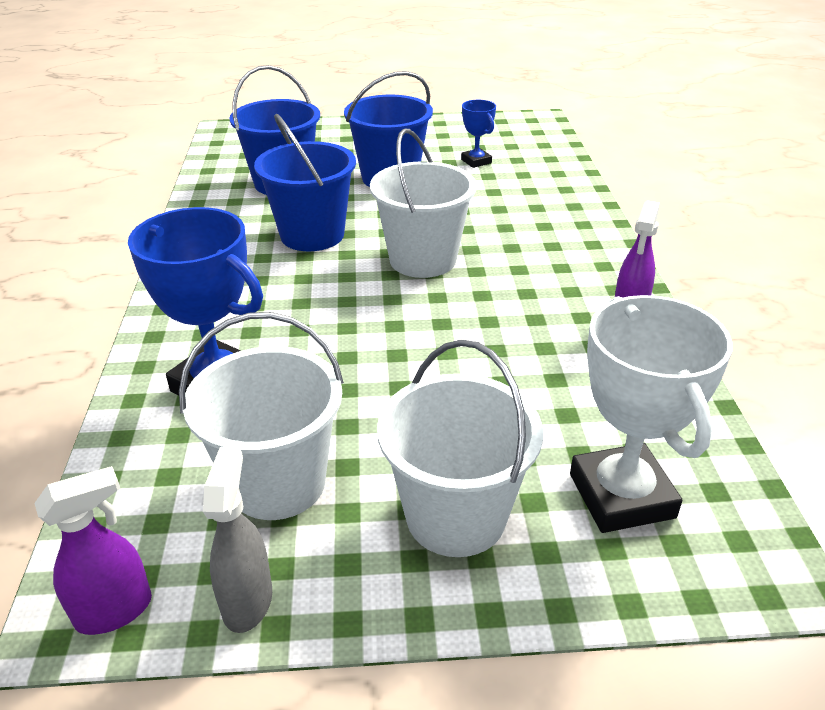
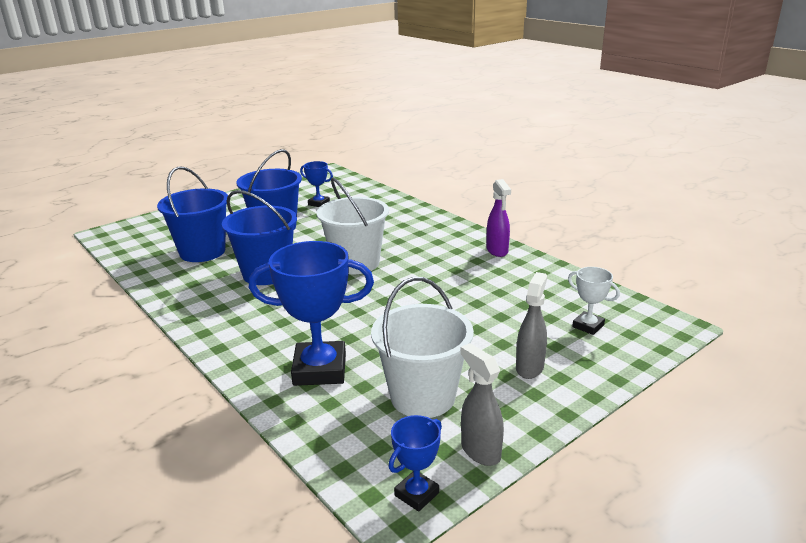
camera: 35 degrees left, 10 degrees down
(115, 611) = (416, 494): purple spray bottle -> blue trophy
(456, 516) = (529, 367): white bucket -> grey spray bottle
(621, 496) = (588, 326): white trophy -> white trophy, size x0.51

